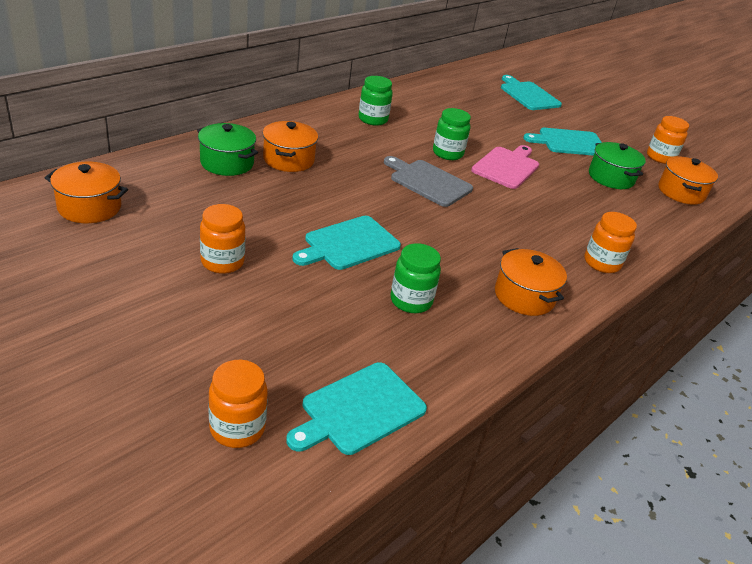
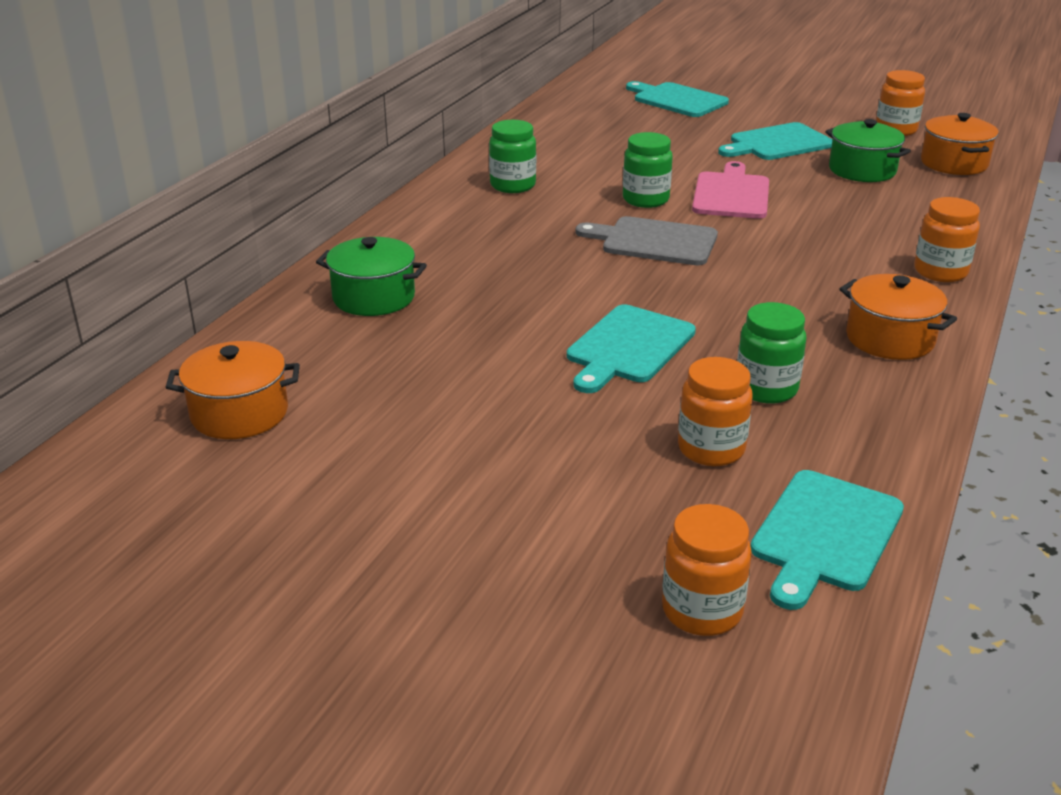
camera: 15 degrees left, 5 degrees down
(222, 262) = (489, 422): orange jar -> orange jar (711, 449)
(288, 160) = (452, 268): orange pot -> none

